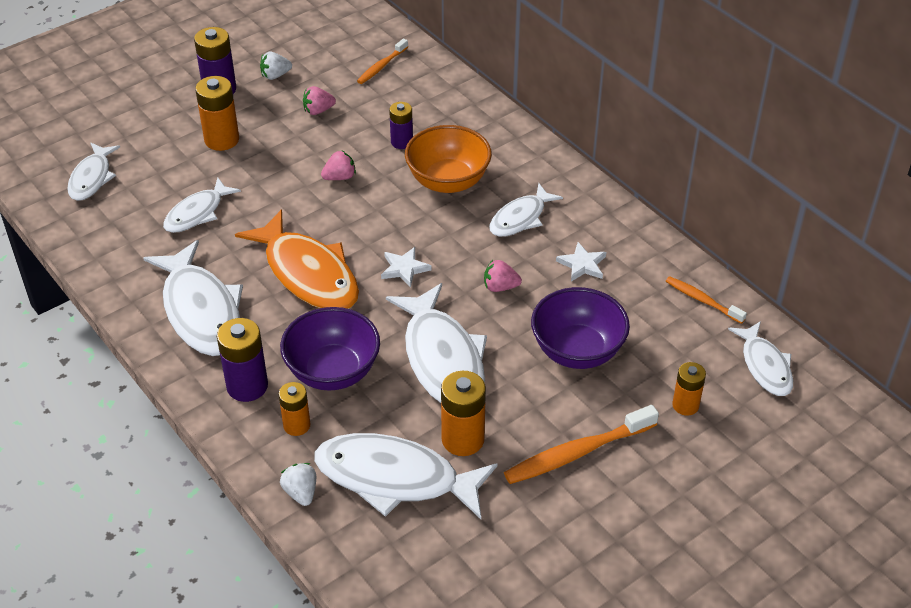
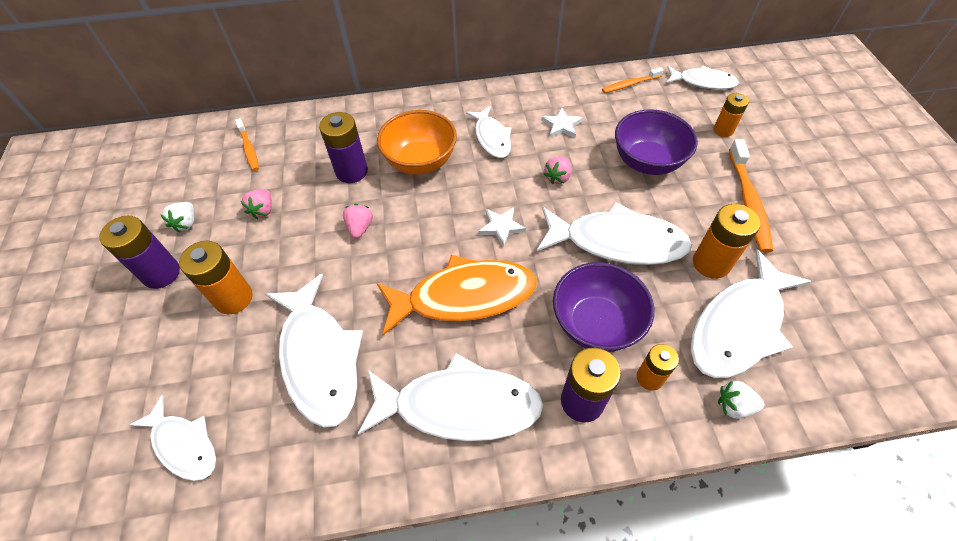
camera: 60 degrees left, 10 degrees up
(197, 213) = (319, 358): white fish -> white fish, size x1.72
(401, 142) = (351, 171): purple battery -> purple battery, size x1.56

